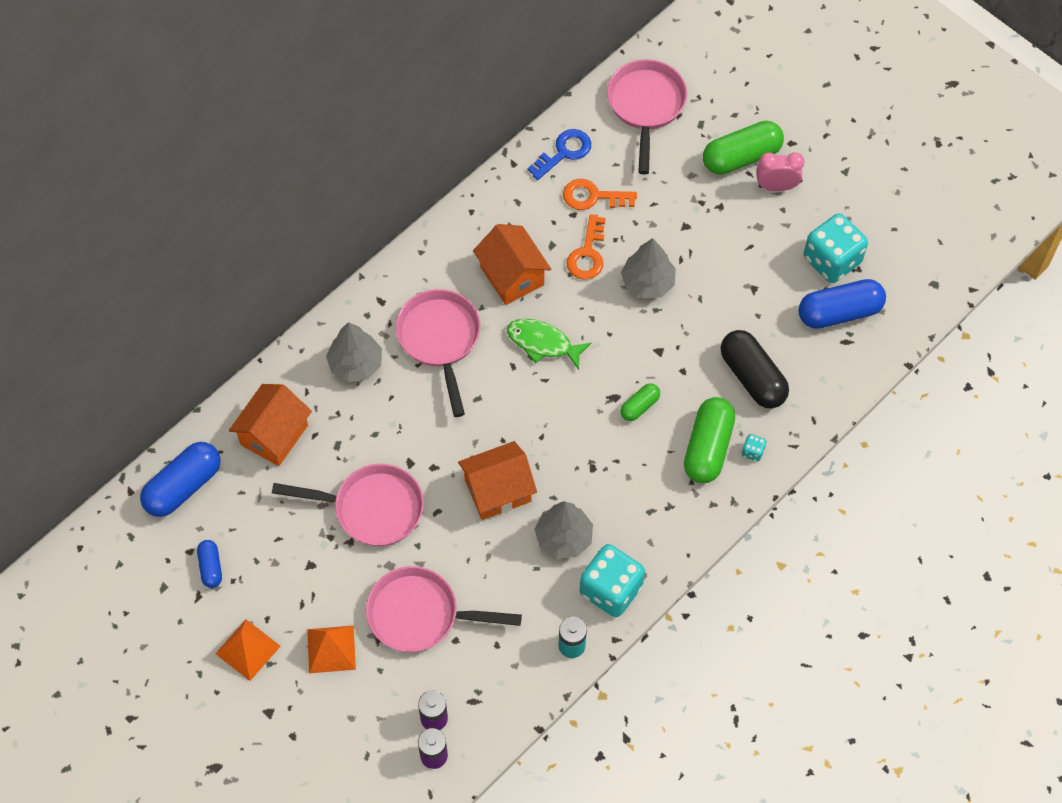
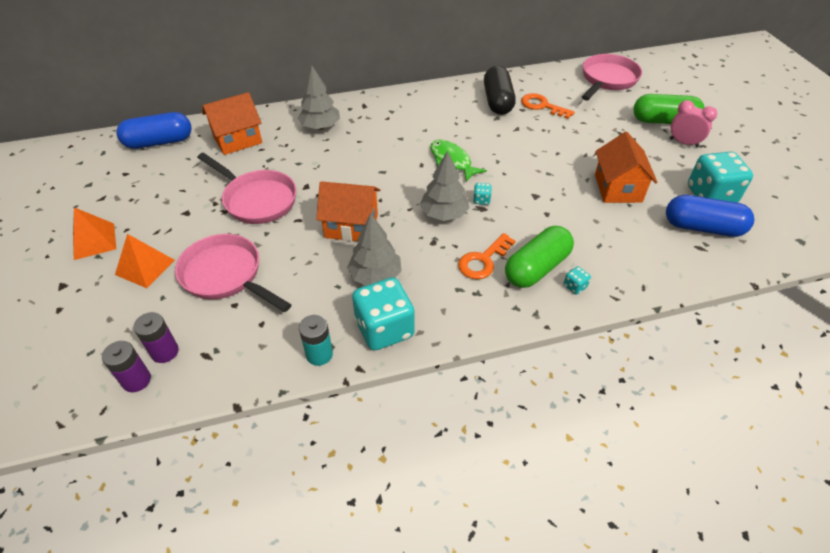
camera: 30 degrees right, 15 degrees down
(211, 567) = (127, 187): blue capsule -> none
(440, 340) = (384, 135): pink pan -> none
(512, 276) = (458, 122): orange house -> orange house (618, 188)
(564, 152) = (537, 82): blue key -> none
(587, 254) = (518, 130): orange key -> orange key (483, 260)
(607, 386) = (481, 200): none -> turquoise dice
(639, 406) = (498, 221): green capsule -> none
(647, 282) = (552, 157): grey tree -> grey tree (444, 214)
(752, 377) = (603, 239): black capsule -> black capsule (497, 101)

